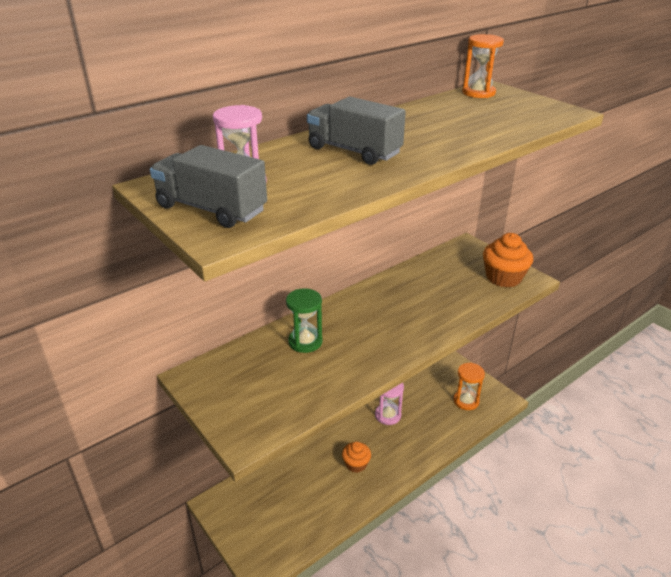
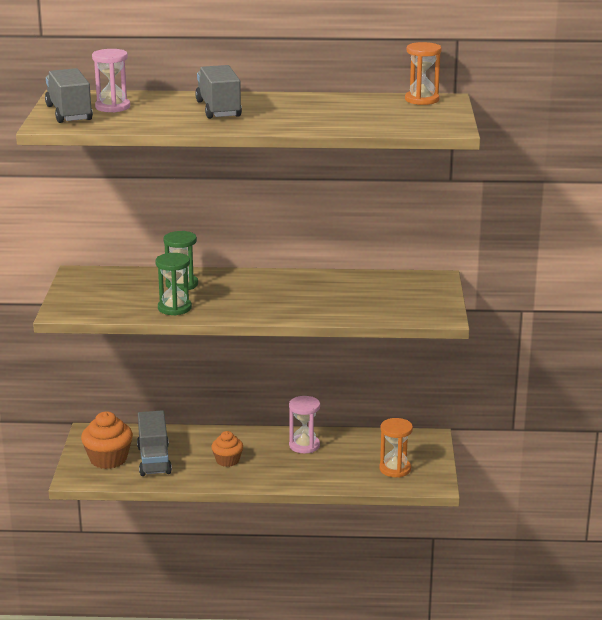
camera: 40 degrees right, 10 degrees down
(302, 500) = (154, 460): none -> grey truck
(340, 373) = (174, 308): none -> green hourglass
(503, 277) = (420, 308): orange cupcake -> orange cupcake (108, 459)

